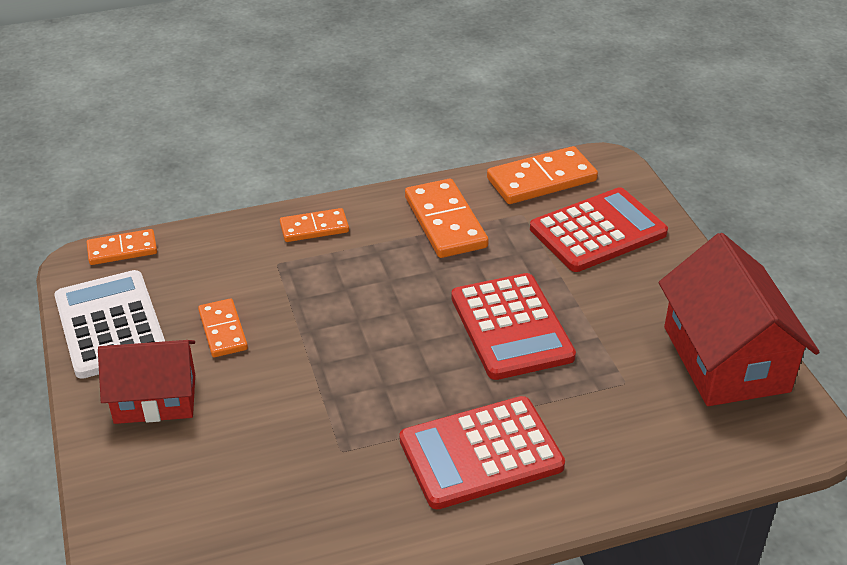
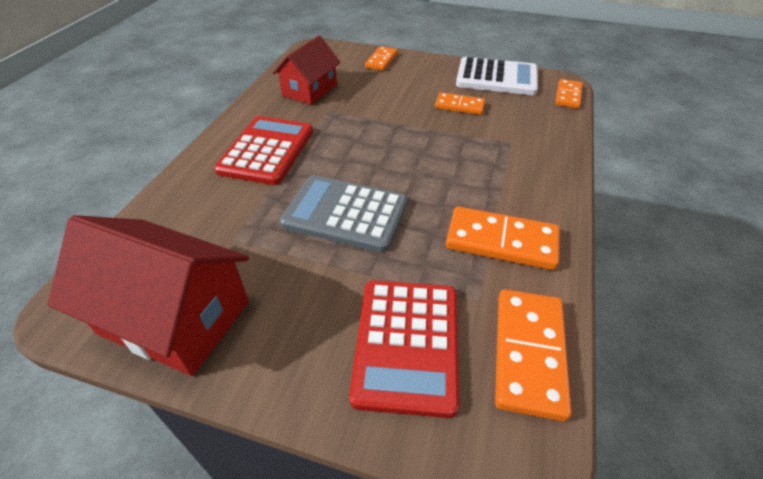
camera: 125 degrees right, 5 degrees up
(155, 399) = (425, 76): red house -> red house (310, 90)
(314, 228) = (542, 171): orange domino -> orange domino (381, 60)
(511, 327) = (345, 214): red calculator -> grey calculator

